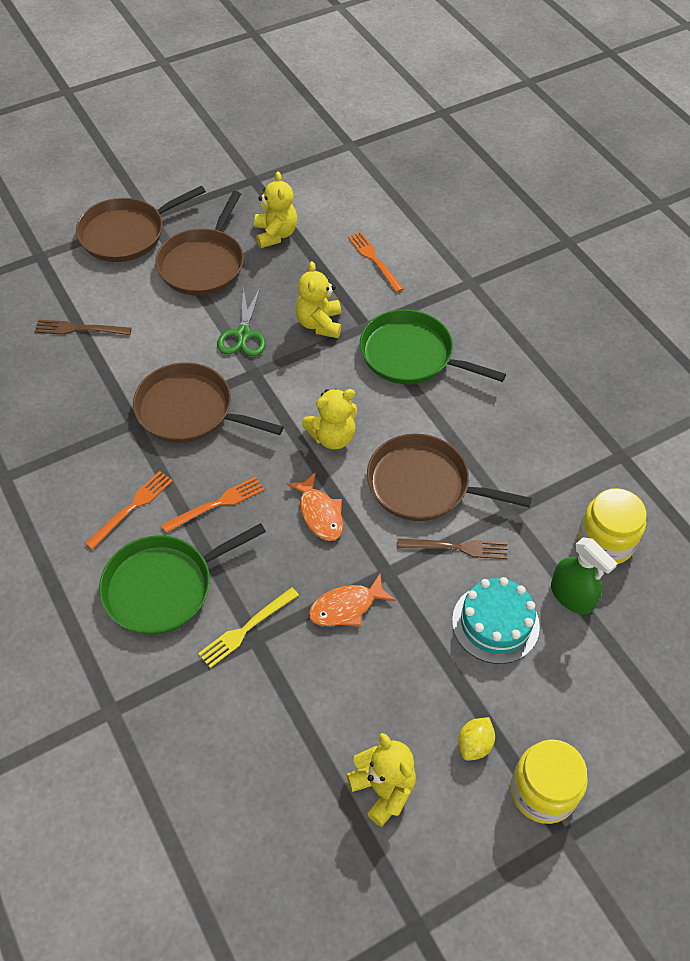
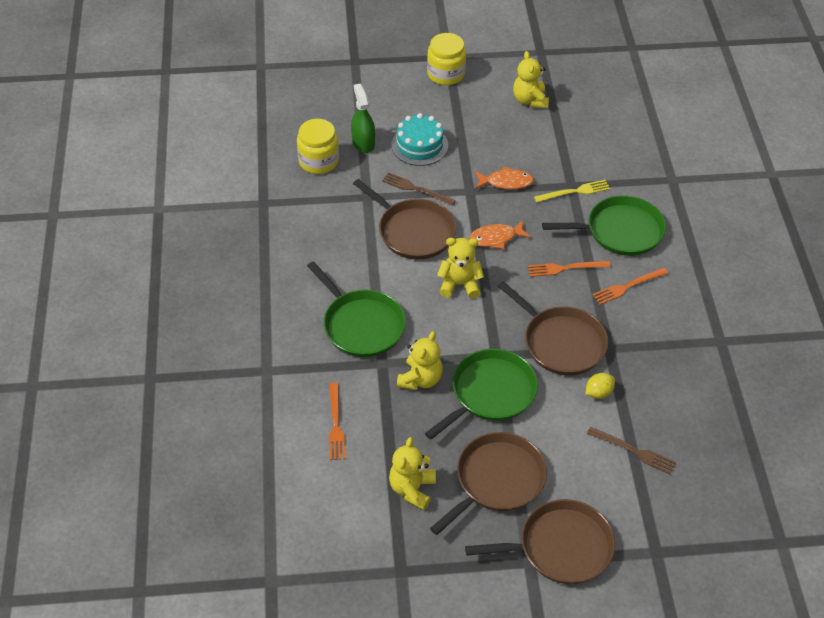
camera: 155 degrees left, 5 degrees down
(243, 334) = (490, 393): green scissors -> green pan
(320, 513) = (495, 238): orange fish -> orange fish turned 105 degrees counterclockwise
(474, 744) = (469, 101): yellow lemon -> yellow lemon (598, 393)

